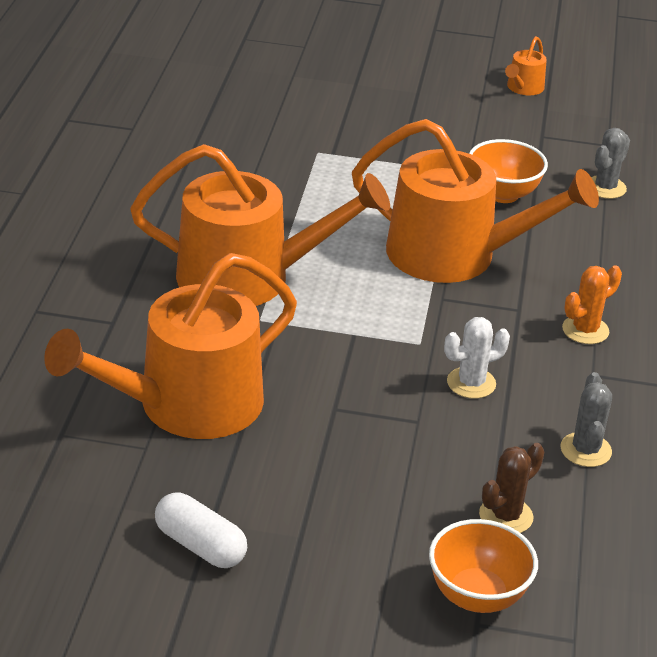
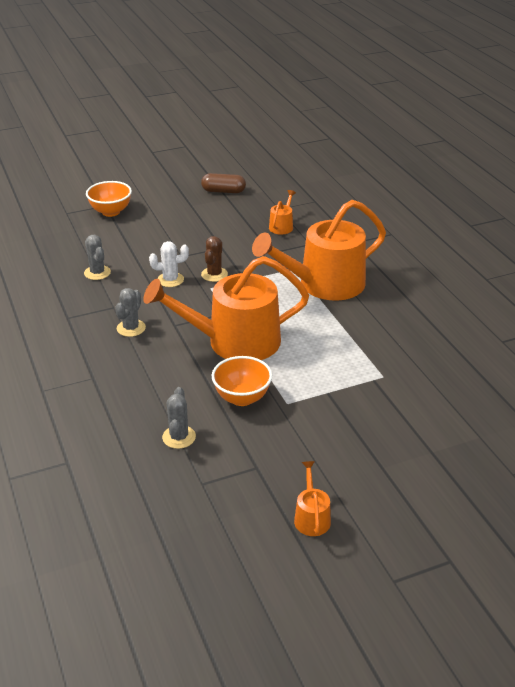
camera: 150 degrees right, 0 degrees up
(187, 405) = (282, 226): orange watering can -> orange watering can, size x0.41
(200, 545) = (223, 191): white capsule -> brown capsule
(471, 383) = (170, 280): white cactus -> white cactus turned 45 degrees clockwise
(506, 516) = (117, 238): brown cactus -> brown cactus (214, 274)
(585, 330) = (131, 328): orange cactus -> grey cactus

